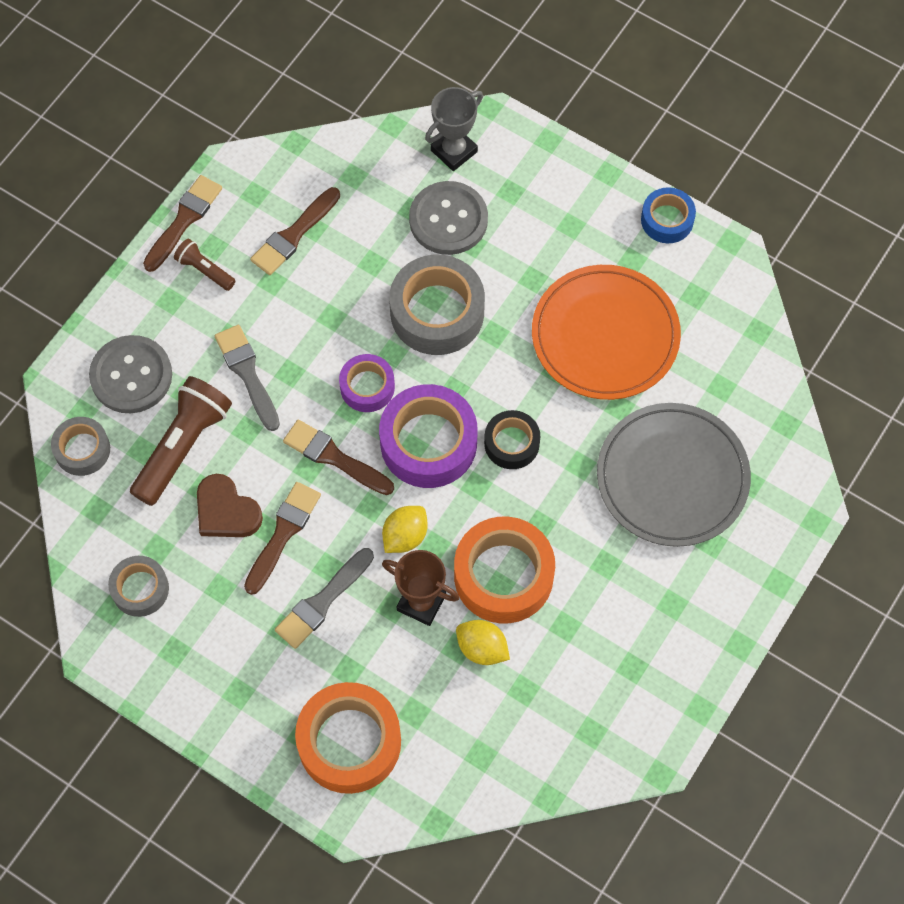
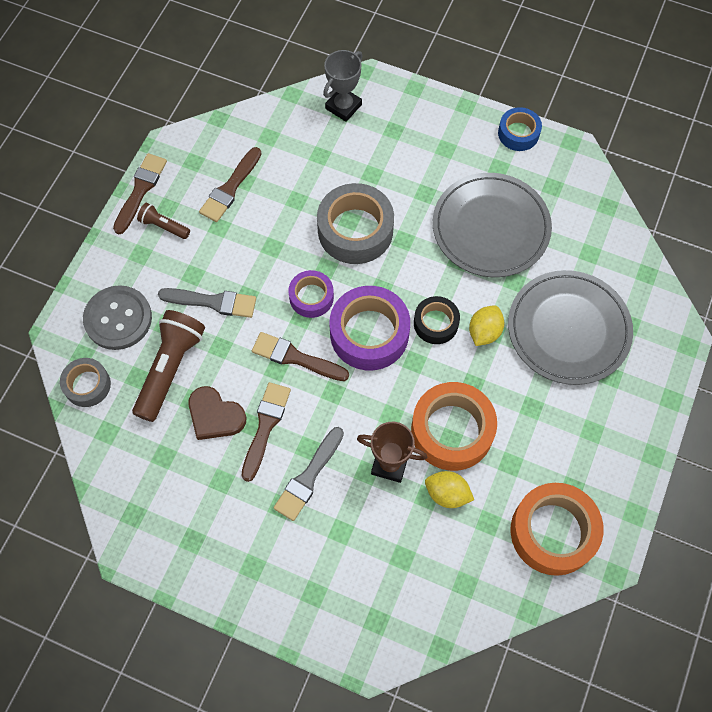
camera: 10 degrees left, 0 degrees up
(140, 589) = (154, 493): grey tape -> none
(247, 373) = (213, 302): grey brush -> grey brush turned 135 degrees clockwise
(349, 742) = (353, 592): orange tape -> orange tape (553, 532)
(405, 536) = (365, 412): yellow lemon -> yellow lemon (484, 332)
(448, 219) = (349, 158): grey button -> none
(605, 335) = (491, 228): orange plate -> grey plate

